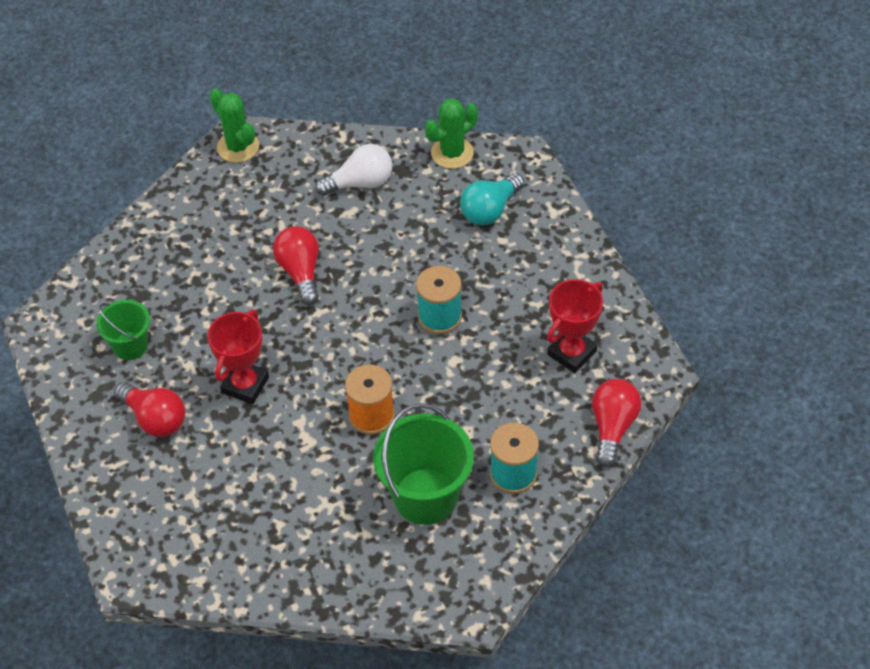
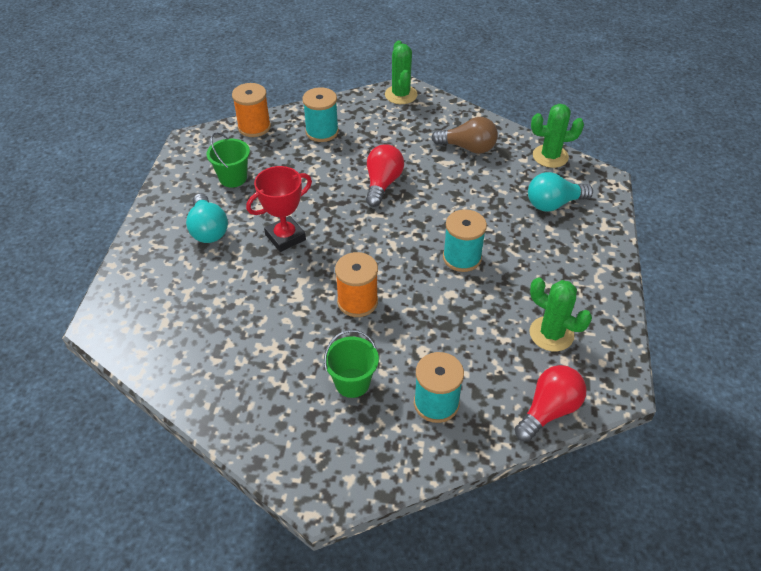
camera: 30 degrees right, 5 degrees down
(100, 270) = (254, 127): none -> orange spool
(155, 418) = (208, 229): red light bulb -> turquoise light bulb
(184, 239) = (322, 132): none -> turquoise spool
(360, 183) = (468, 148): white light bulb -> brown light bulb
(425, 496) = (352, 383): green bucket -> green bucket, size x0.58
(571, 353) = (551, 334): red trophy -> green cactus

